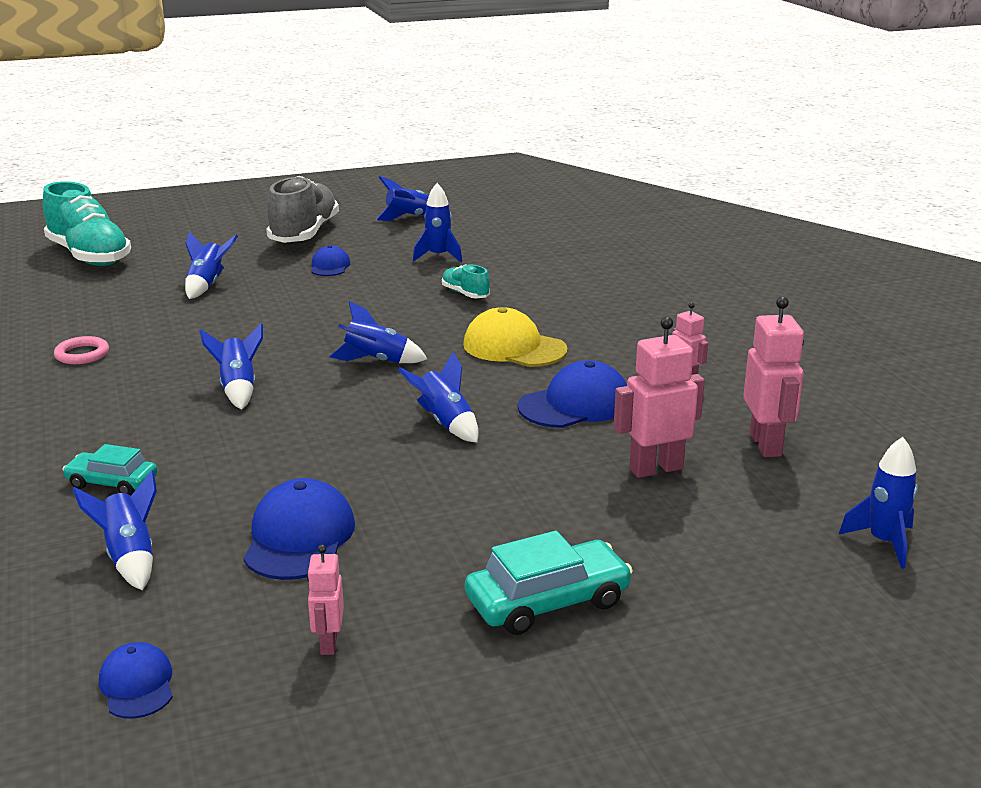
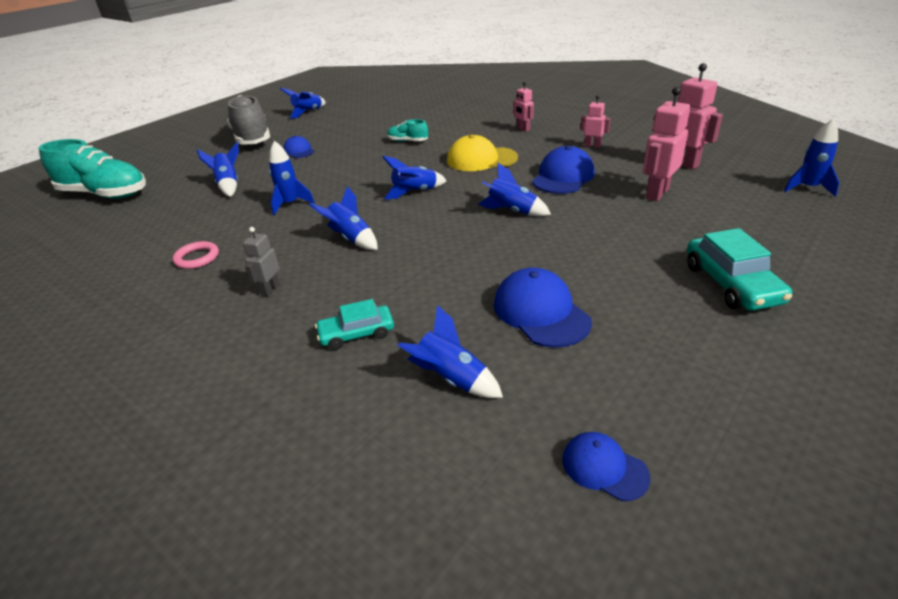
camera: 30 degrees left, 10 degrees up
(100, 410) = (270, 289): none -> grey robot
(328, 643) = (668, 369): pink robot -> pink robot (523, 129)
(438, 256) = (359, 127): blue rocket -> blue rocket (290, 204)
(548, 602) = (731, 284): turquoise car -> turquoise car turned 135 degrees clockwise

